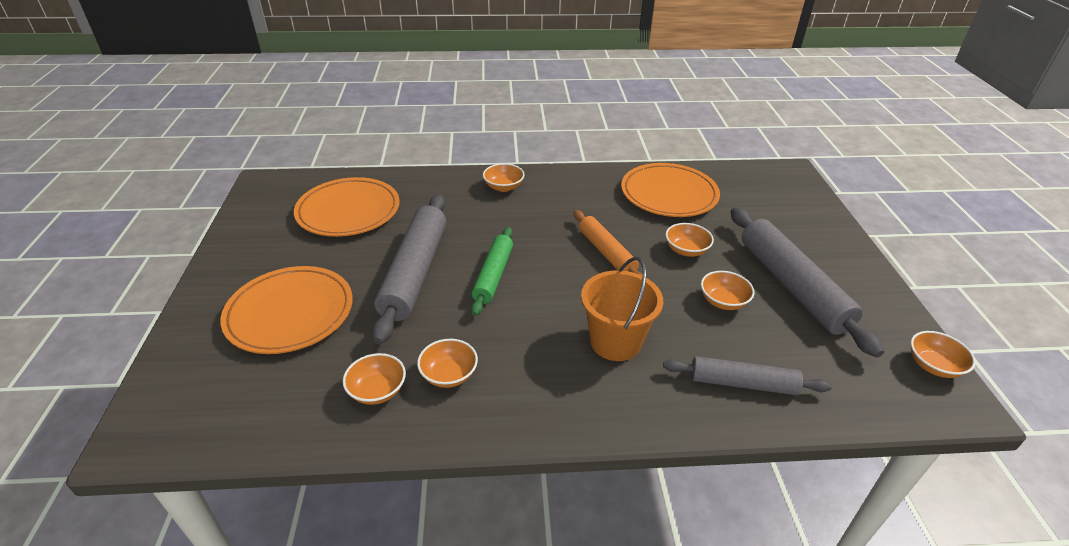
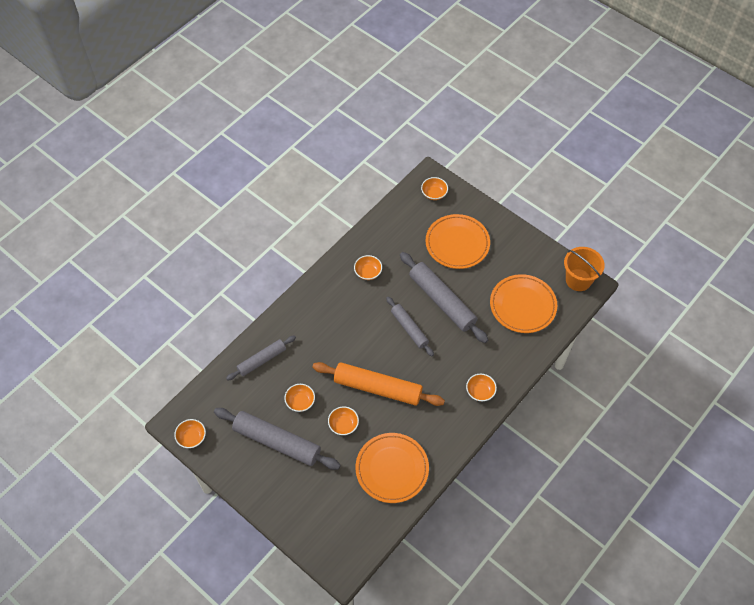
camera: 135 degrees right, 20 degrees up
(377, 390) = (383, 247): orange bowl -> orange bowl (434, 193)
(493, 275) = (409, 329): green rolling pin -> grey rolling pin
(606, 253) = (377, 388): orange rolling pin -> orange rolling pin, size x1.66
(615, 342) = (325, 338): orange bucket -> orange bucket (578, 280)

